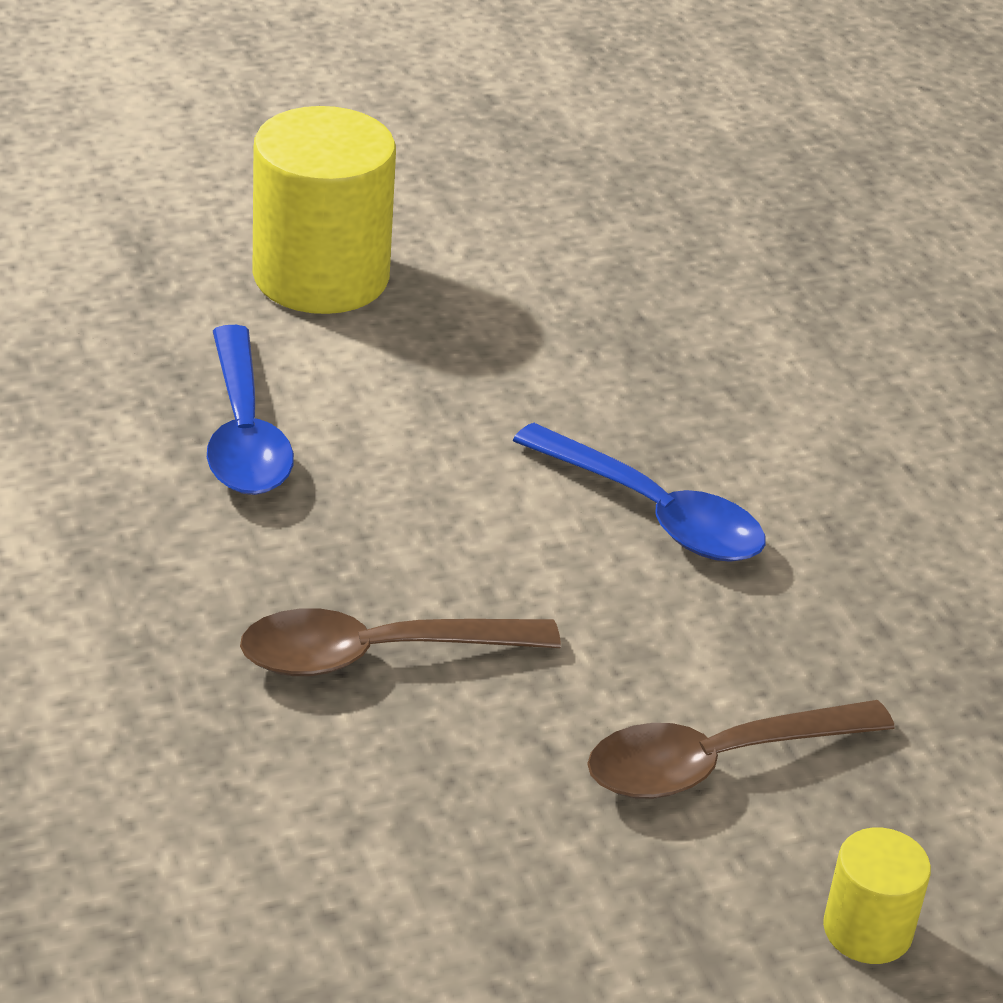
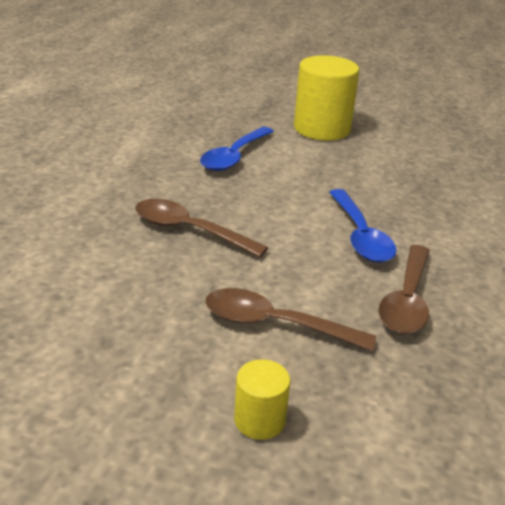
camera: 40 degrees right, 5 degrees down
(842, 607) = (407, 300): none -> brown spoon

